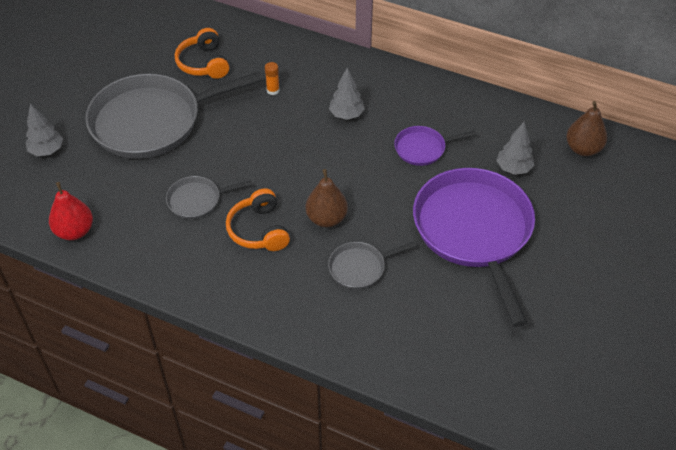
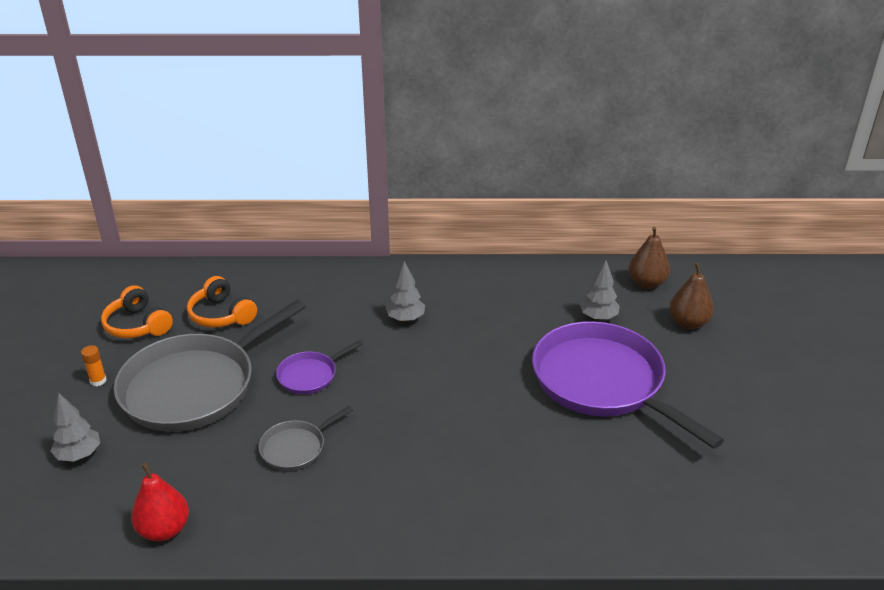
camera: 25 degrees left, 15 degrees down
(259, 230) = (385, 454): orange headphones -> orange headphones (137, 325)
(273, 90) = (314, 319): orange glue stick -> orange glue stick (98, 381)
(326, 218) = (450, 419): brown pear -> brown pear (688, 323)
(360, 268) = (516, 454): grey pan -> none
(422, 148) = (501, 326): purple pan -> purple pan (310, 375)

